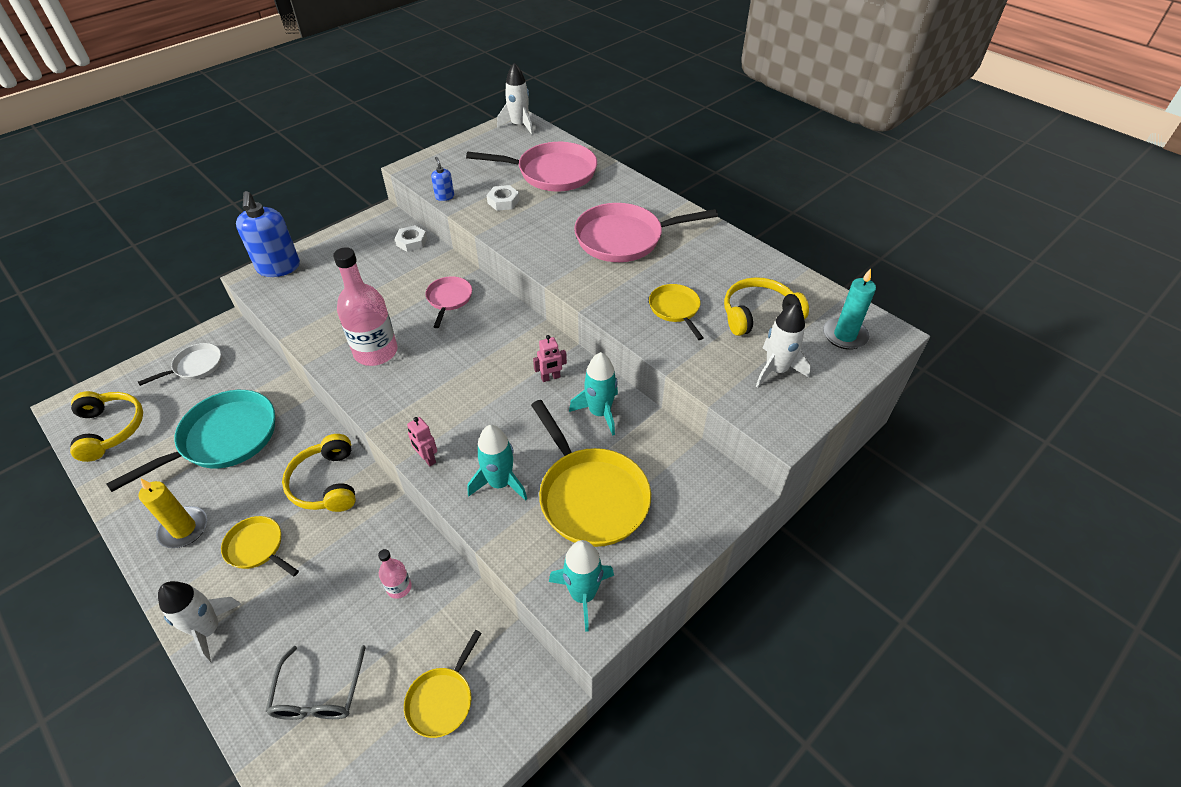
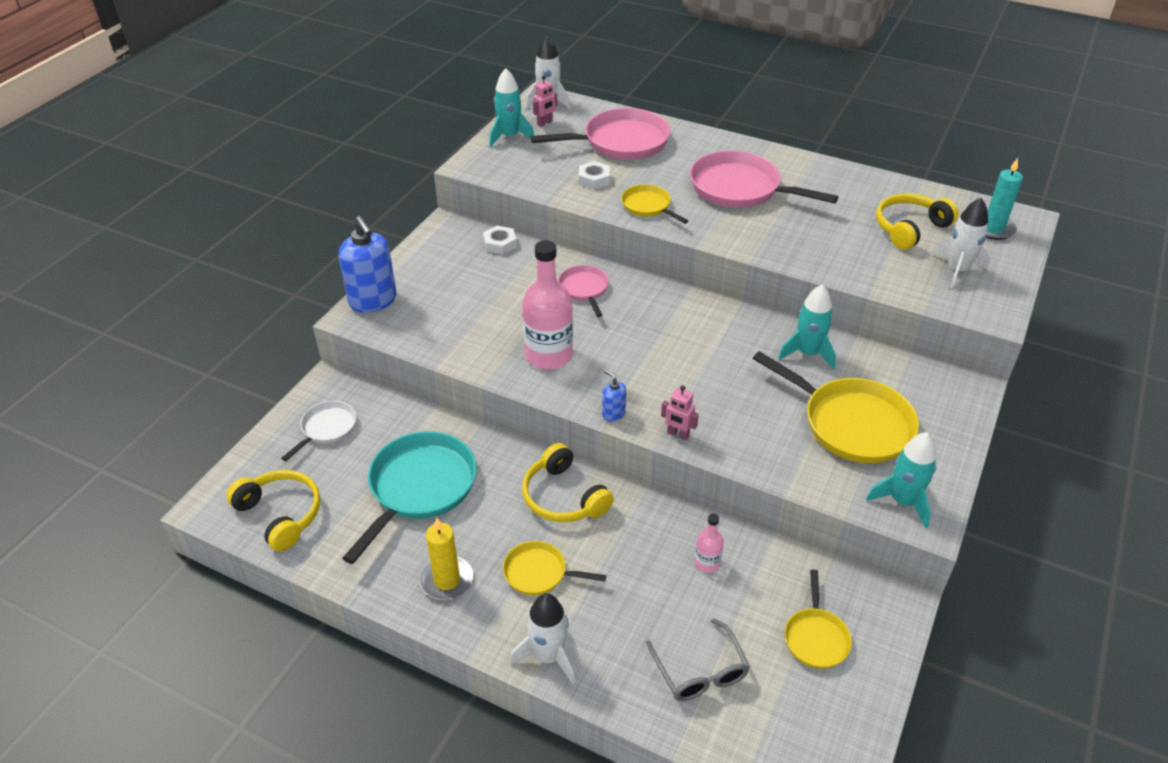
camera: 20 degrees left, 5 degrees down
(444, 197) = (529, 187): blue soap dispenser -> blue soap dispenser (613, 414)
(500, 483) = (762, 436): turquoise rocket -> turquoise rocket (509, 136)
(550, 378) = (740, 335): pink robot -> pink robot (545, 123)
(624, 238) = (740, 189): pink pan -> pink pan turned 60 degrees clockwise
(675, 309) = (834, 241): yellow pan -> yellow pan (648, 206)

